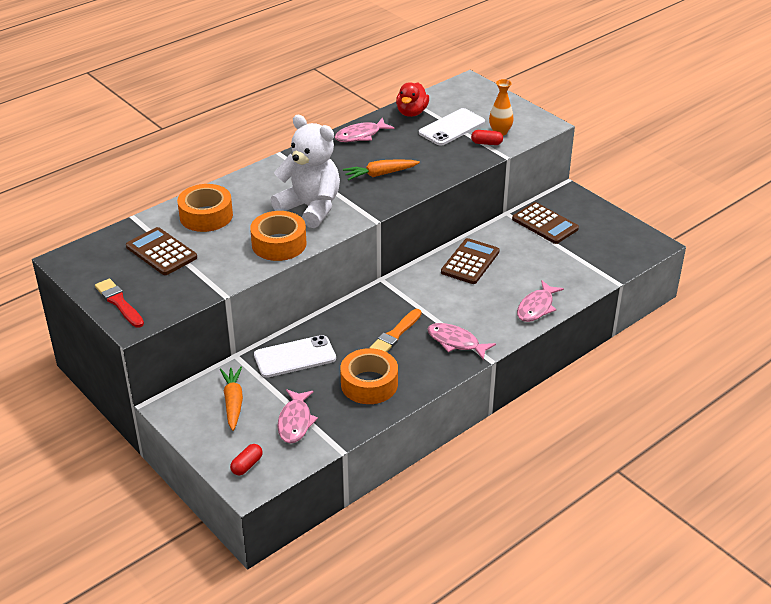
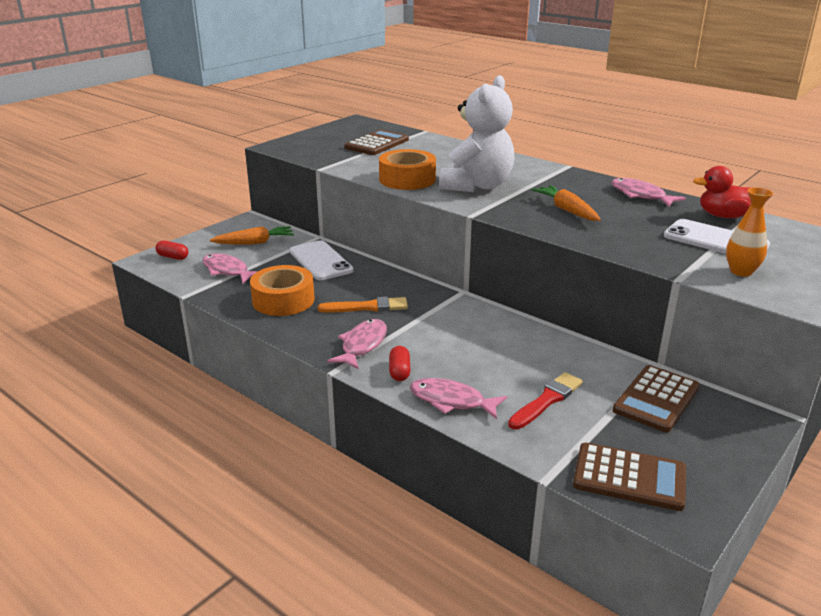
camera: 80 degrees right, 10 degrees down
(119, 302) = (303, 140): red brush -> red brush (547, 400)
(206, 216) = (439, 151): orange tape -> none
(295, 422) = (227, 271): pink fish -> pink fish turned 45 degrees clockwise
(395, 334) = (367, 307): orange brush -> orange brush turned 150 degrees clockwise
(470, 262) = (526, 344): brown calculator -> brown calculator (629, 477)
(486, 143) = (700, 264): red capsule -> red capsule (399, 371)

